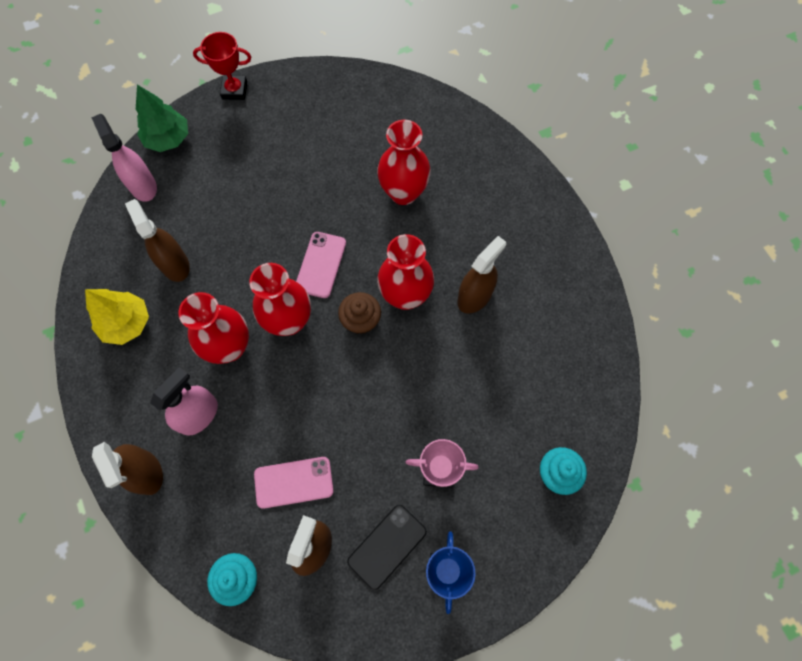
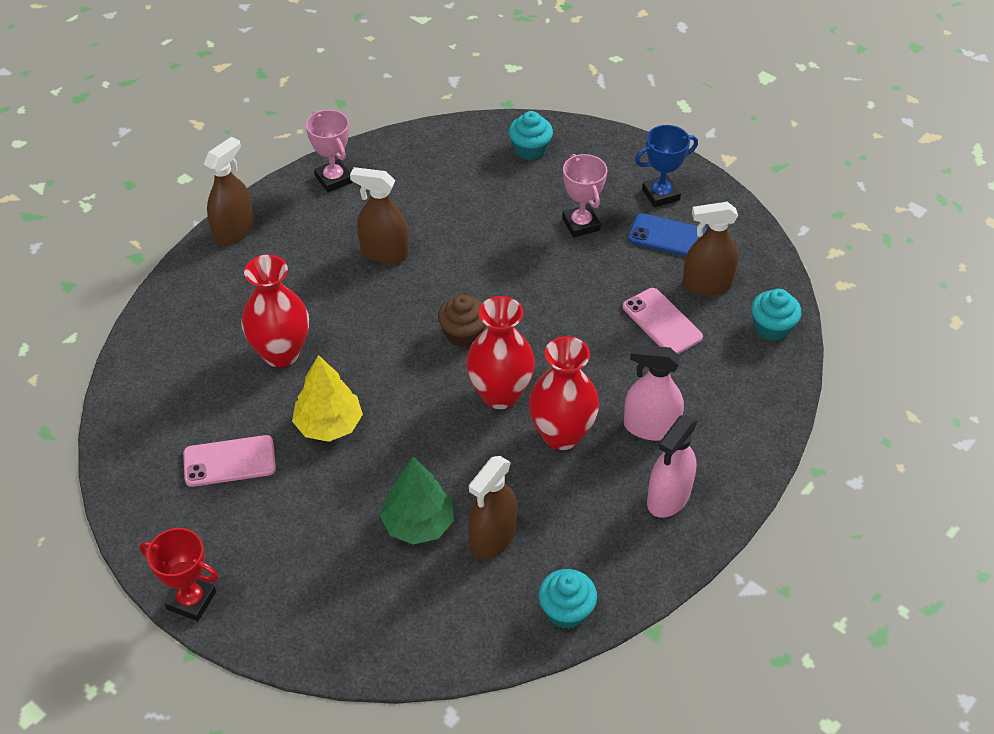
camera: 115 degrees left, 20 degrees down
(96, 284) = (566, 610): none -> turquoise cupcake
(126, 323) = (594, 550): yellow tree -> yellow tree (328, 425)
(143, 186) = (400, 634): pink spray bottle -> pink spray bottle (668, 498)
(146, 472) = (736, 444): brown spray bottle -> brown spray bottle (234, 231)
(168, 139) = (310, 643): green tree -> green tree (418, 524)
(234, 90) = (191, 600): red trophy -> red trophy turned 45 degrees counterclockwise
(320, 265) = (416, 393): pink phone -> pink phone (229, 461)
(387, 546) = (669, 237): black phone -> blue phone
(405, 296) = (414, 307): red vase -> none
(580, 289) = (334, 179): none -> pink trophy

